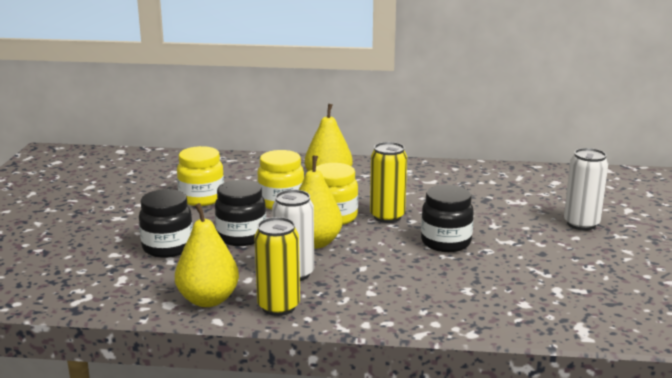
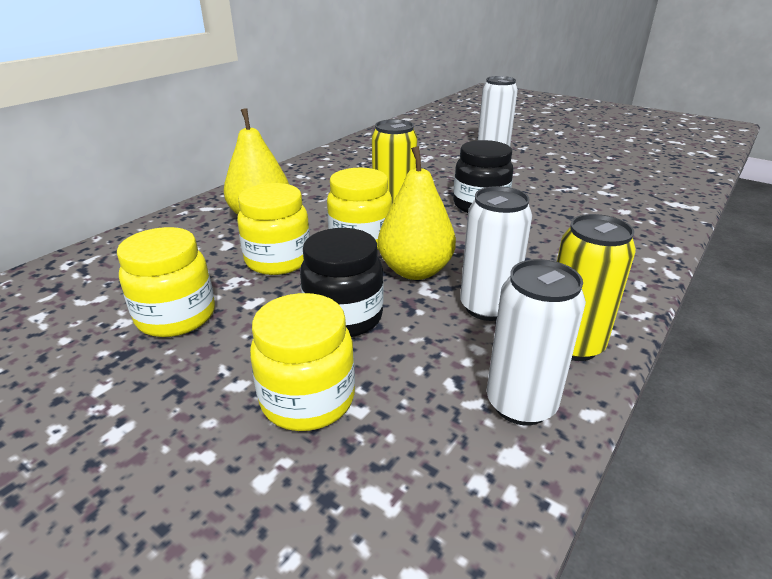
camera: 60 degrees left, 10 degrees up
(168, 248) = (308, 399): black jar -> yellow jar
(208, 300) = (521, 404): yellow pear -> white can

